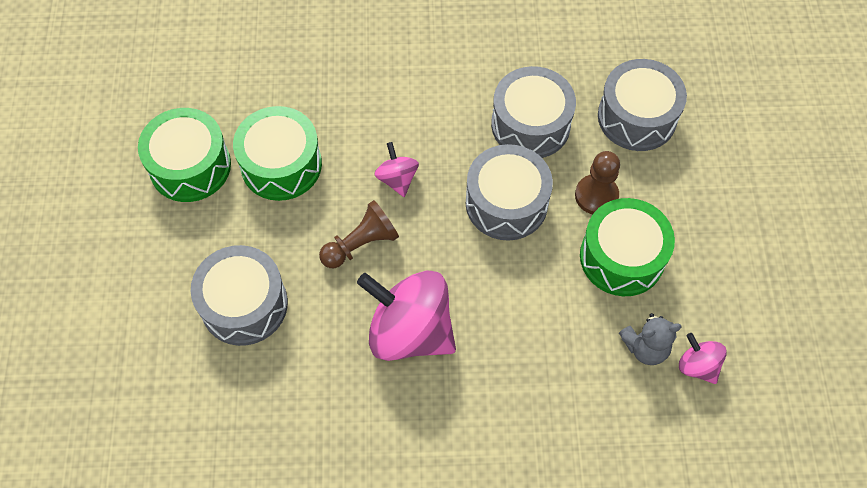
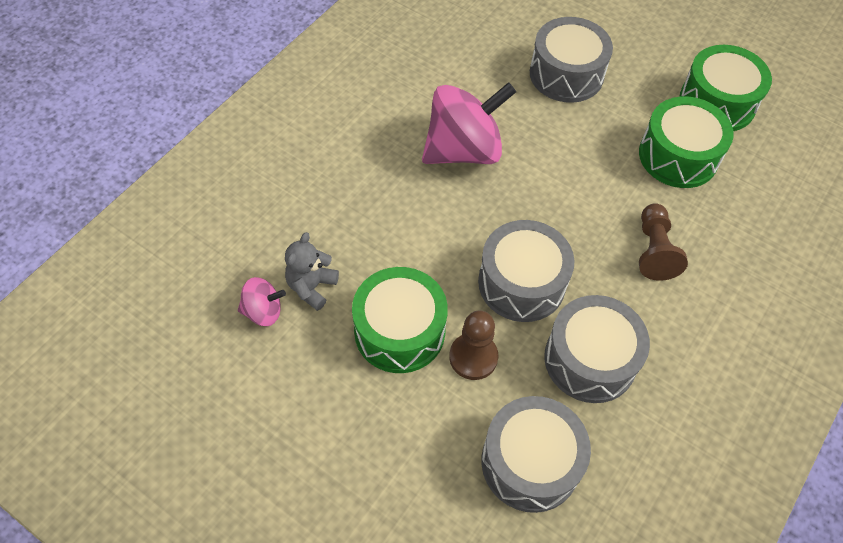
camera: 125 degrees right, 5 degrees down
(361, 244) = (562, 164): brown pawn -> brown pawn (654, 250)
(397, 179) = (606, 222): pink spinning top -> none

